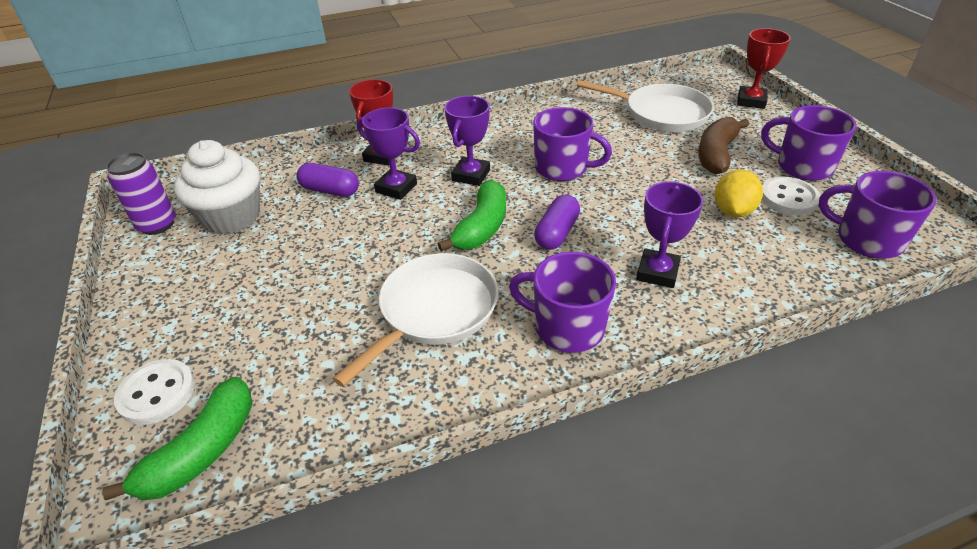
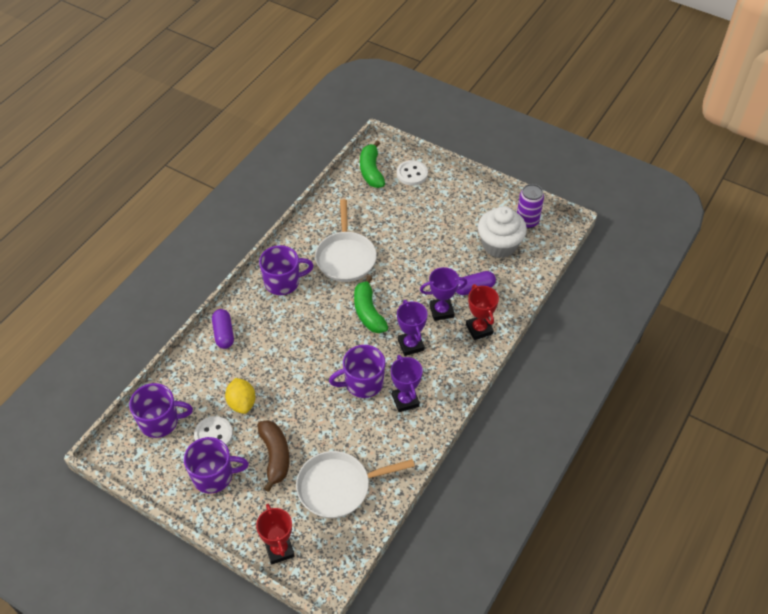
camera: 140 degrees right, 10 degrees up
(557, 233) = (327, 330): purple capsule -> purple capsule (223, 334)
(657, 272) = (260, 334): purple trophy -> purple trophy (405, 400)

